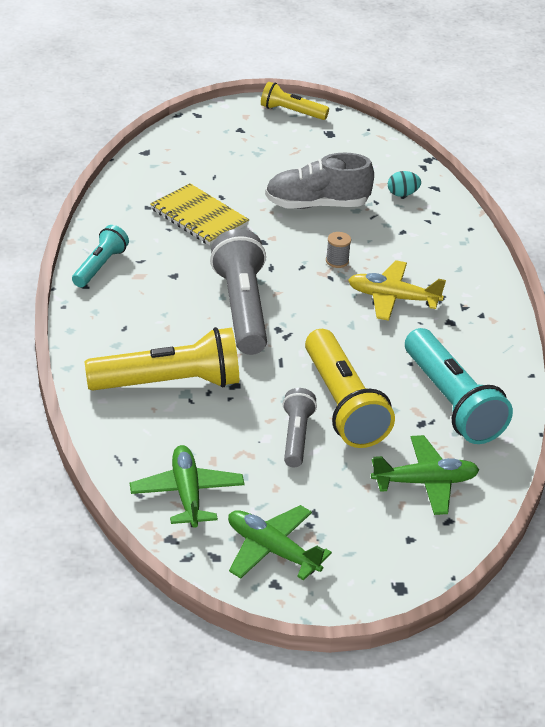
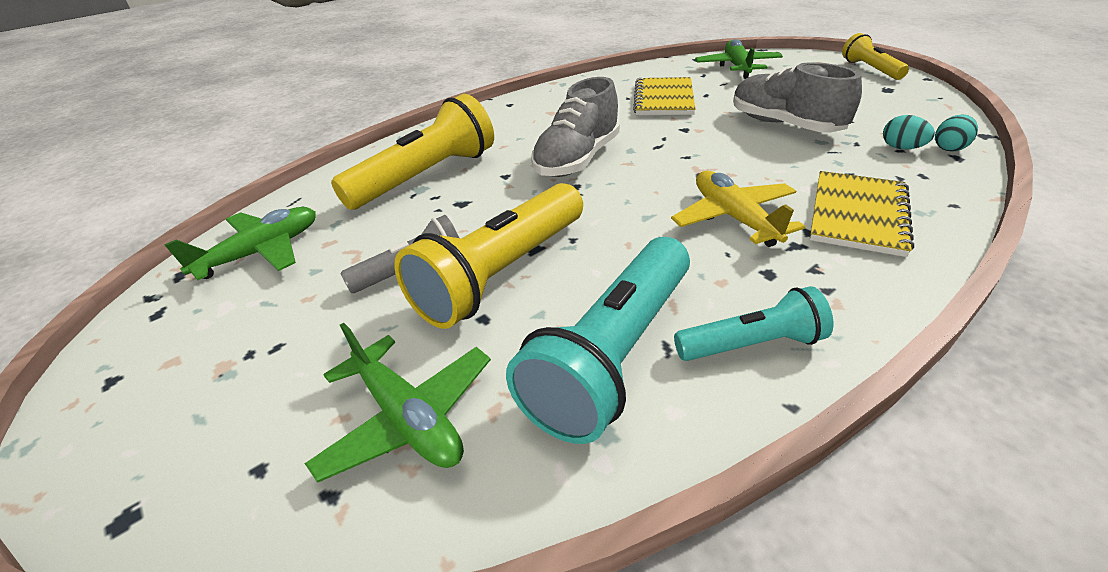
camera: 60 degrees right, 0 degrees up
(100, 266) = (540, 99): turquoise flashlight -> turquoise flashlight (751, 344)
(169, 383) = (426, 176): yellow flashlight -> yellow flashlight turned 90 degrees counterclockwise
(242, 309) = (577, 160): grey flashlight -> grey shoe
(272, 550) = (181, 348): green plane -> green plane (737, 67)
(337, 261) = (729, 166): grey spool -> none
(424, 181) = (949, 148): none -> turquoise egg
(441, 261) = (858, 215): none -> yellow notebook

